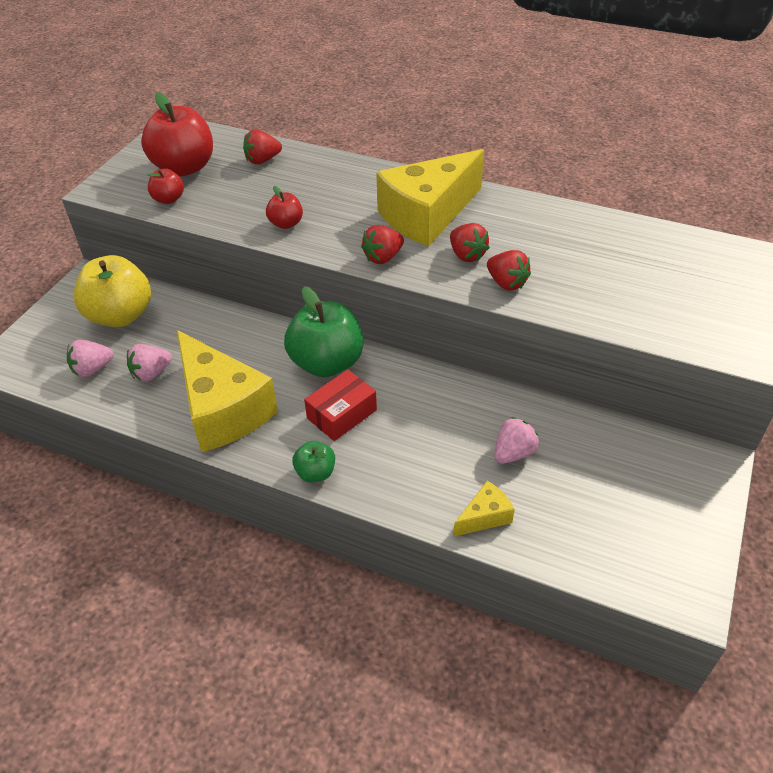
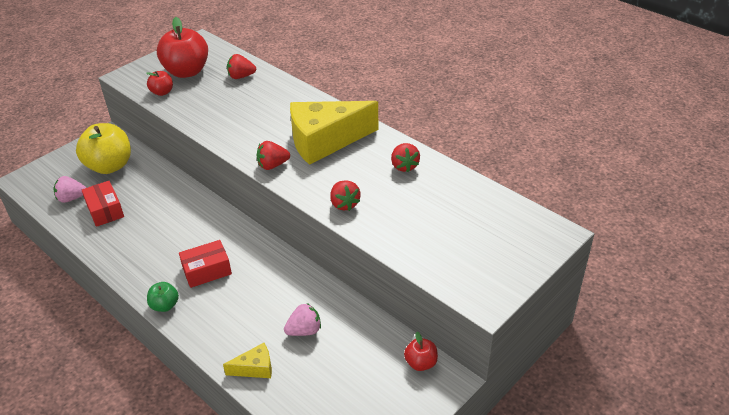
camera: 20 degrees right, 5 degrees down
(151, 373) = (105, 210): pink strawberry -> red box
(222, 409) = (134, 246): yellow cheese -> none
(286, 224) = (225, 126): red apple -> red apple (420, 363)
(327, 363) = (220, 232): green apple -> none
(466, 255) = (331, 177): red strawberry -> red strawberry (404, 166)

